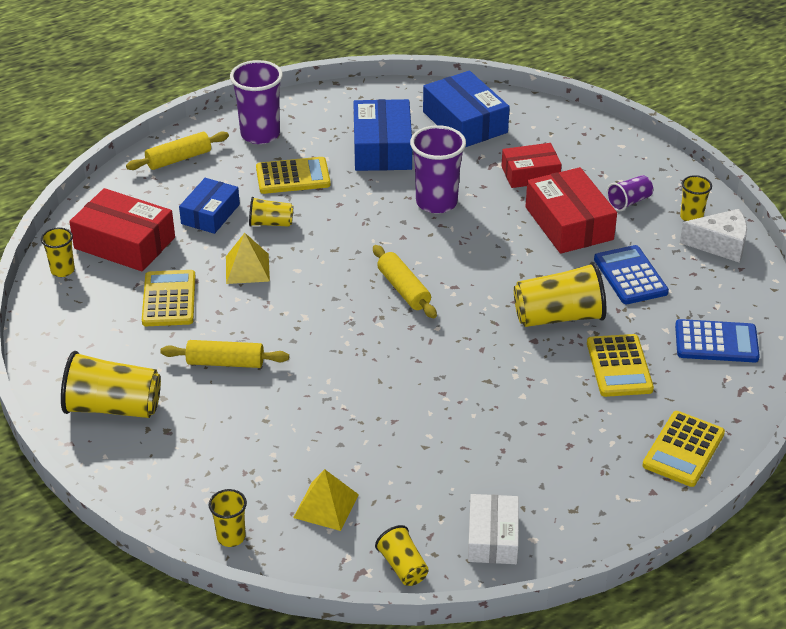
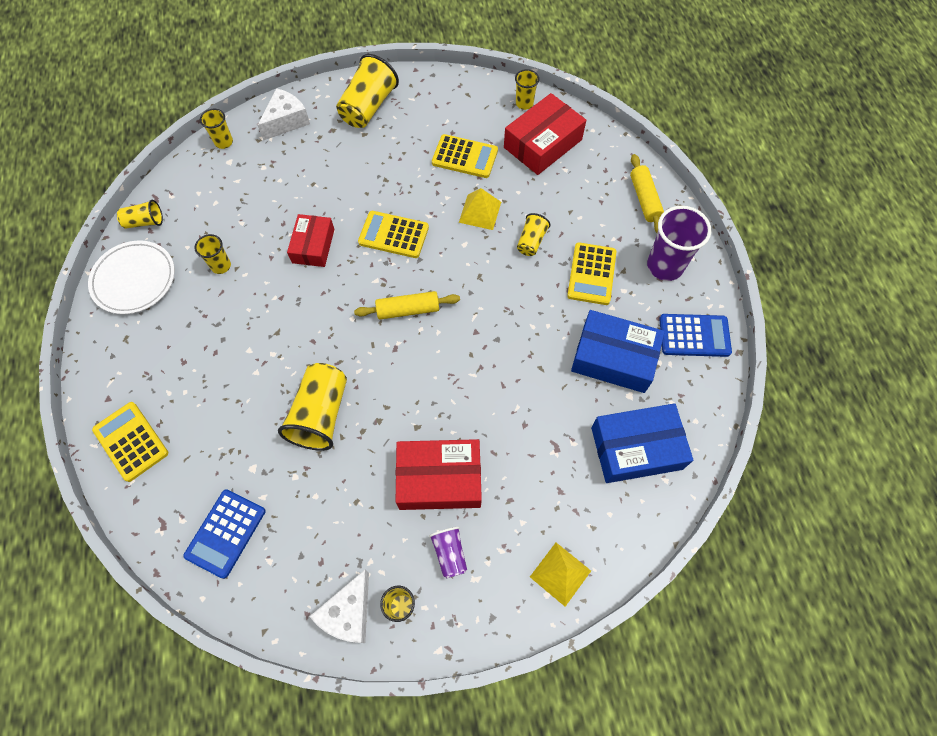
camera: 110 degrees right, 25 degrees up
(168, 483) = (286, 121): none -> white cheese
(210, 214) = (559, 204): blue box -> none
(225, 362) = (381, 174): yellow rolling pin -> none
(326, 506) = (218, 196): yellow pyramid -> yellow pyramid (560, 574)
(429, 461) = (221, 266): none -> yellow cup
(436, 202) = (514, 375): purple cup -> none
(492, 538) = (134, 279): white box -> white plate
(530, 174) = (528, 476): red box -> red box (313, 246)
(619, 366) = (241, 436): yellow calculator -> yellow calculator (393, 235)
(630, 276) = (343, 500): blue calculator -> blue calculator (694, 336)

